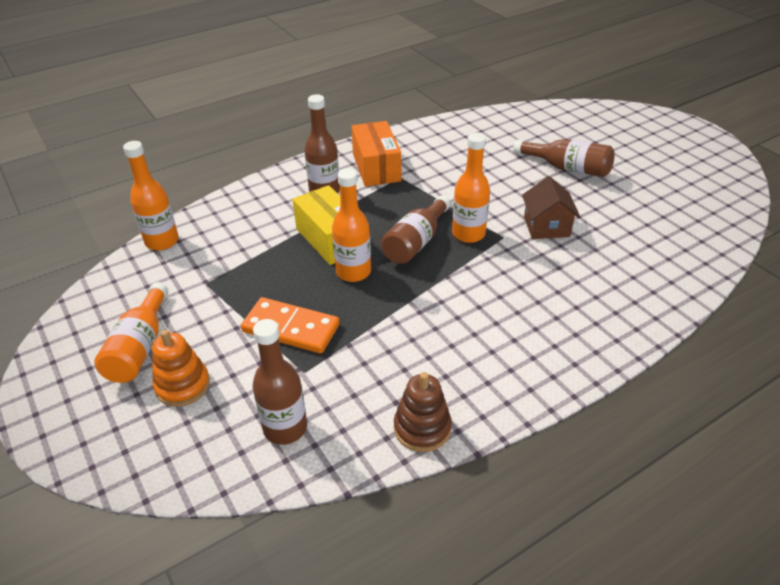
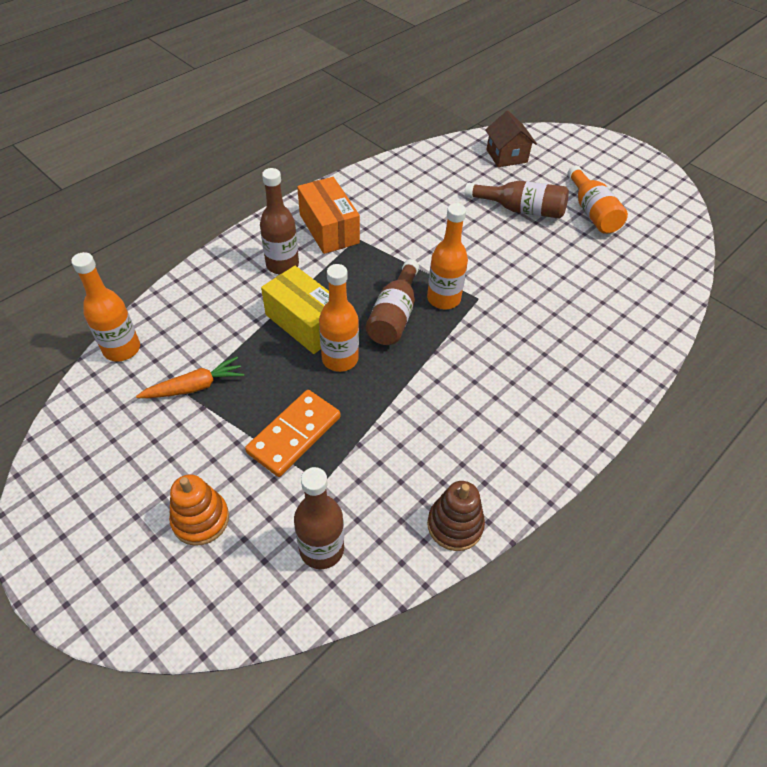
camera: 15 degrees left, 10 degrees up
(140, 347) = (140, 482): orange bottle -> orange bottle (591, 212)
(214, 278) = (194, 387): none -> orange carrot
(291, 328) = (294, 435): orange domino -> orange domino turned 60 degrees counterclockwise
(546, 227) = (517, 281): brown house -> brown house (506, 156)

